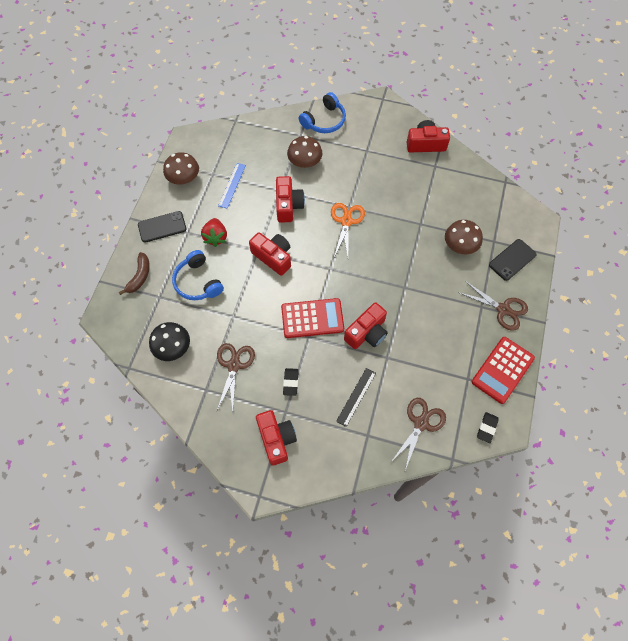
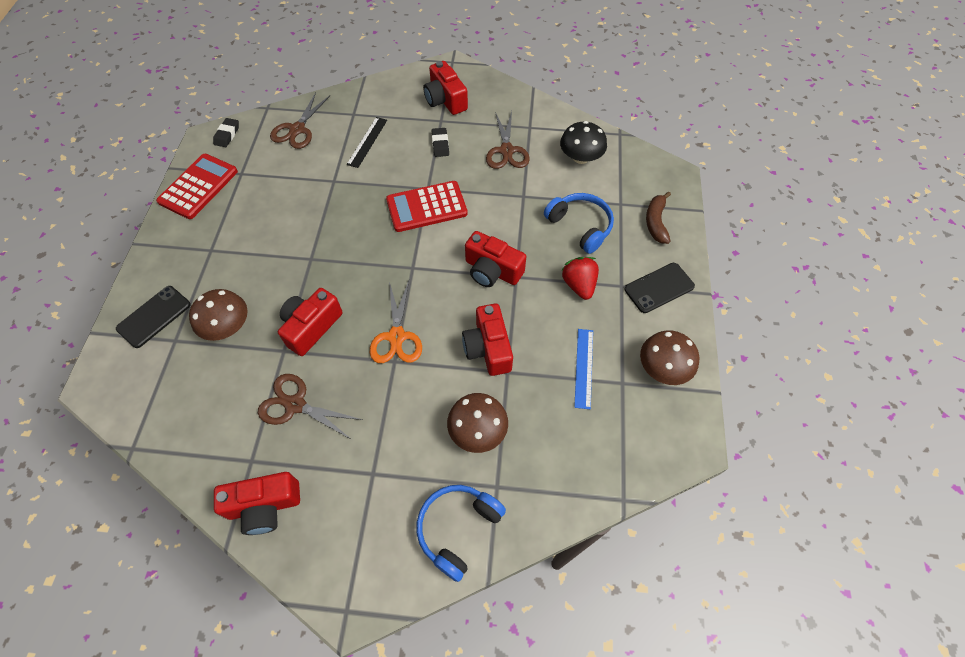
camera: 170 degrees right, 5 degrees down
(367, 333) = (358, 201): red camera -> red camera (311, 327)
(503, 309) = (182, 250): brown scissors -> brown scissors (295, 405)

